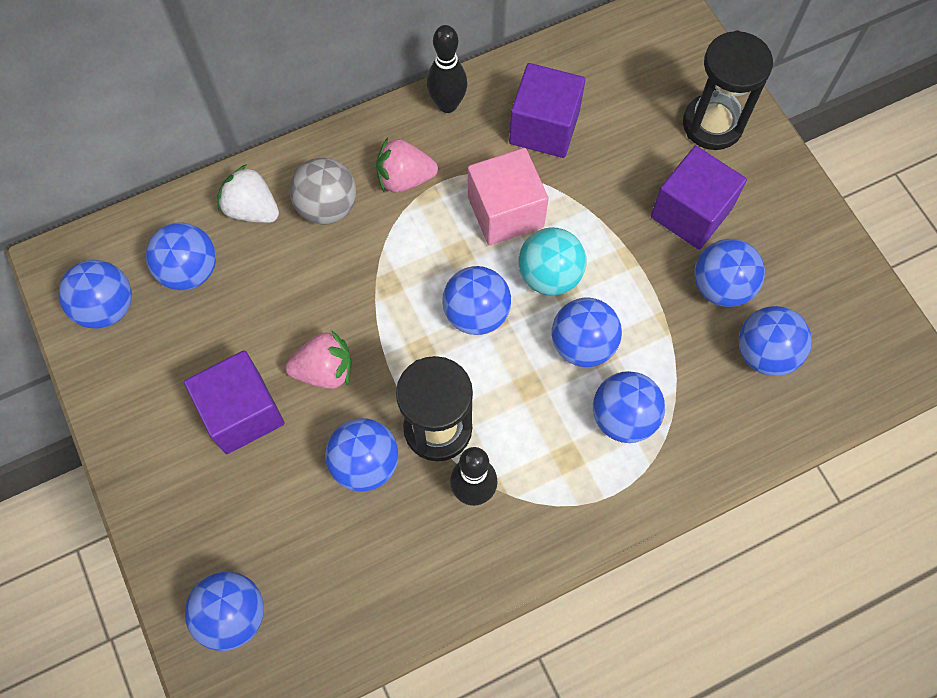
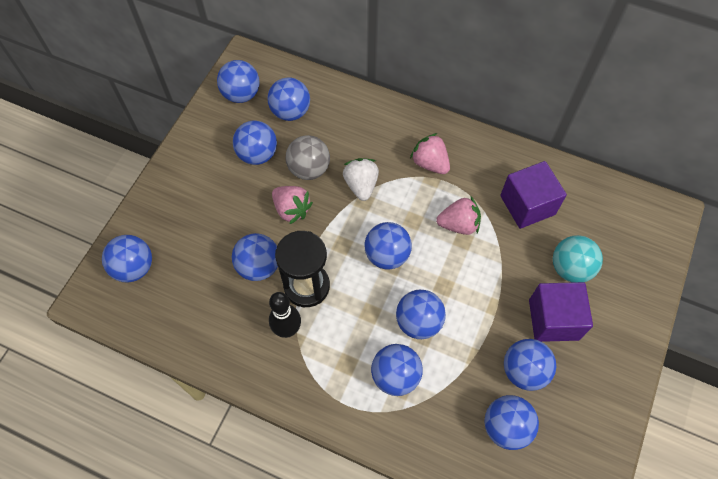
camera: 50 degrees right, 5 degrees down
(212, 352) = (257, 154): none -> blue ball
(242, 412) = (238, 191): purple cube -> none
(252, 209) = (347, 111): white strawberry -> white strawberry (361, 185)
(327, 207) = (380, 142): grey ball -> grey ball (309, 169)
(447, 104) = (492, 150): black bowling pin -> none
(505, 212) = (458, 224): pink cube -> pink strawberry
(549, 275) = (443, 274): turquoise ball -> turquoise ball (570, 268)
(712, 124) = (621, 290): black hourglass -> none

